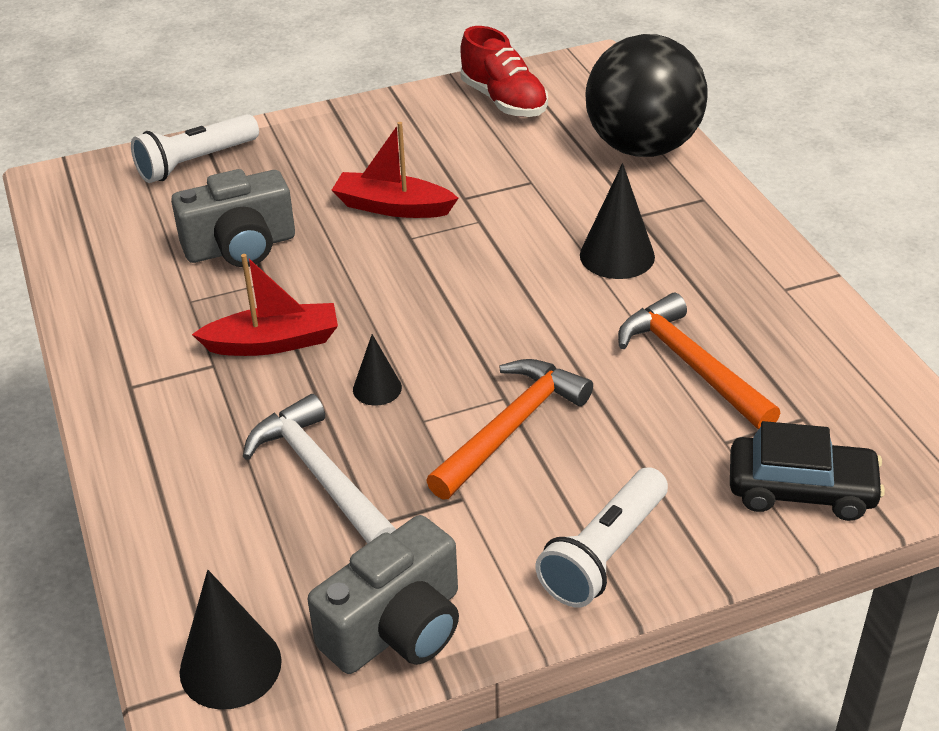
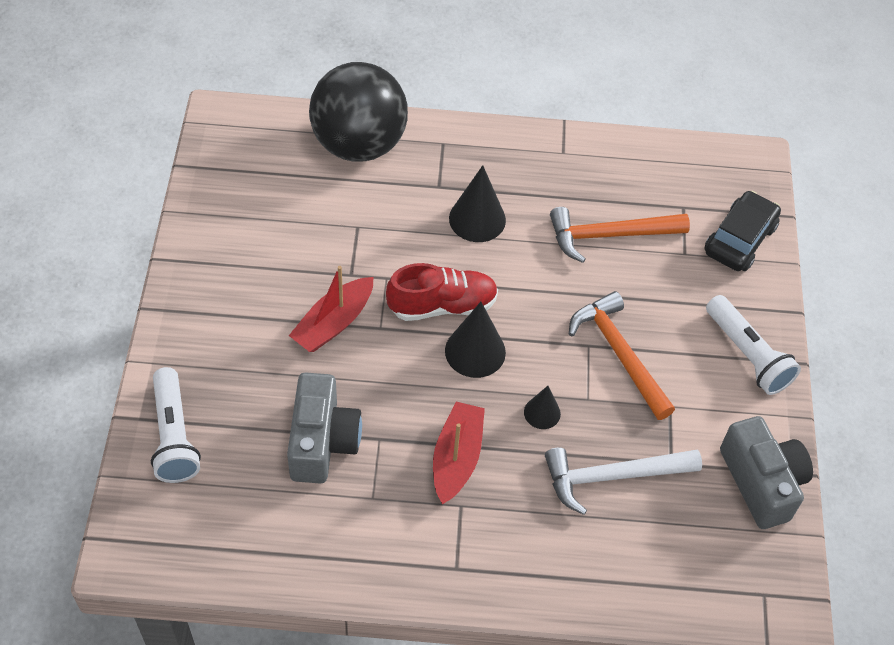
camera: 70 degrees left, 15 degrees up
(230, 666) = (756, 582): black cone -> black cone (475, 351)
(503, 101) = (235, 195): red shoe -> red shoe (442, 305)

